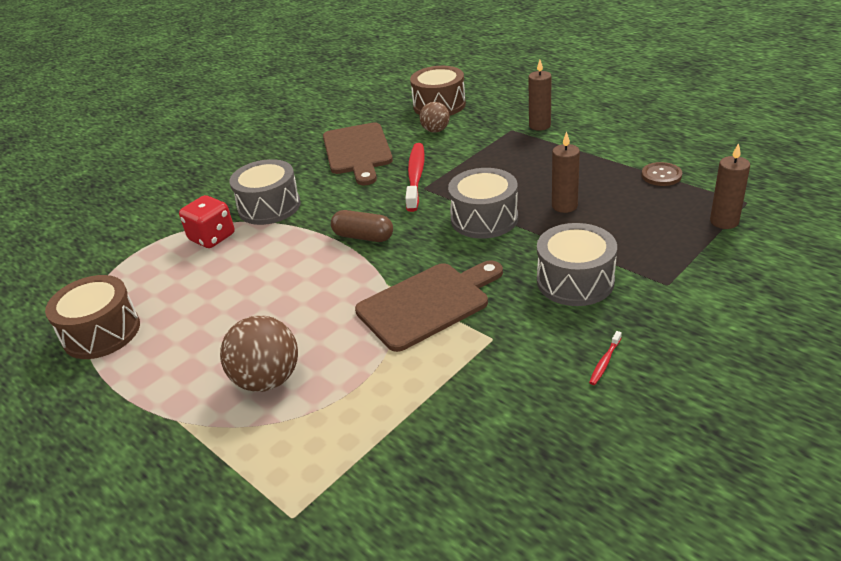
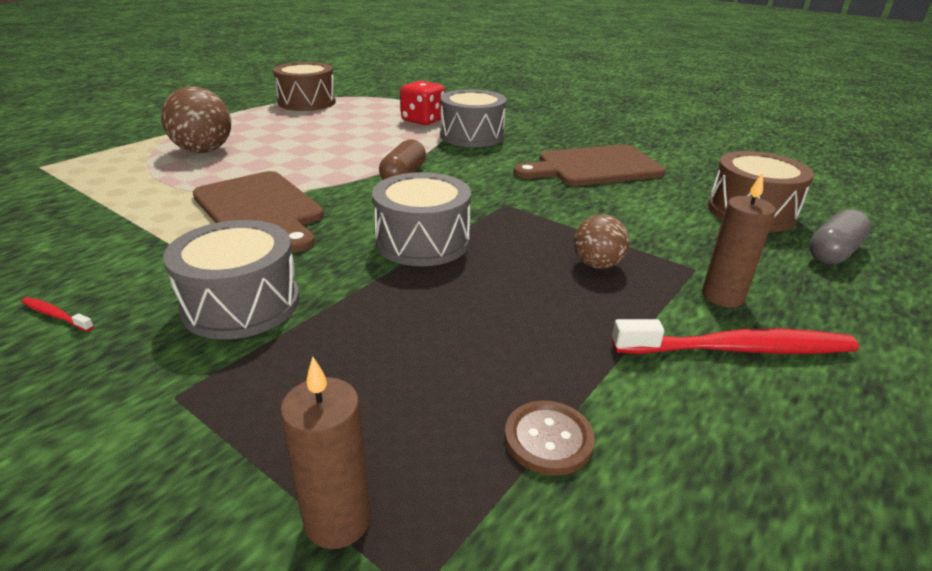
camera: 80 degrees right, 5 degrees down
(415, 176) = (534, 199): red toothbrush -> red toothbrush (738, 349)
(435, 130) = (667, 210): brown ball -> brown ball (597, 264)
(489, 91) = (833, 252): none -> grey capsule
(564, 206) = (444, 307): brown candle -> none

